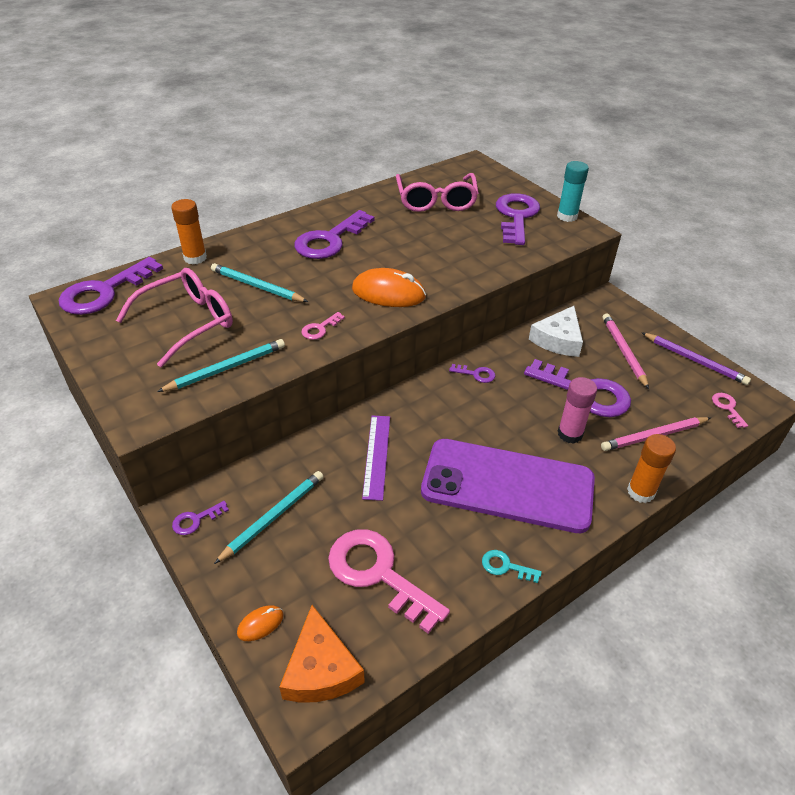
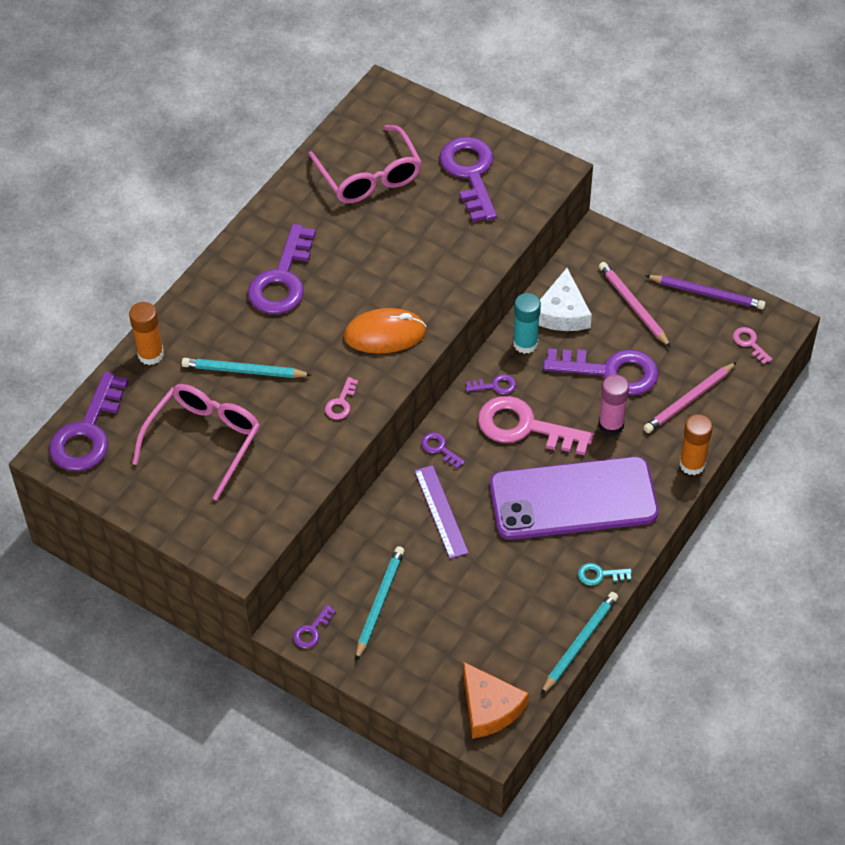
camera: 20 degrees left, 10 degrees up
(226, 368) = (279, 480): turquoise pencil -> turquoise pencil (579, 643)
(260, 624) = (423, 693): orange mouse -> none
(378, 573) = (497, 619): pink key -> pink key (524, 427)
(403, 406) = (439, 448): none -> purple key
(567, 216) = (526, 155): turquoise glue stick -> turquoise glue stick (525, 343)

